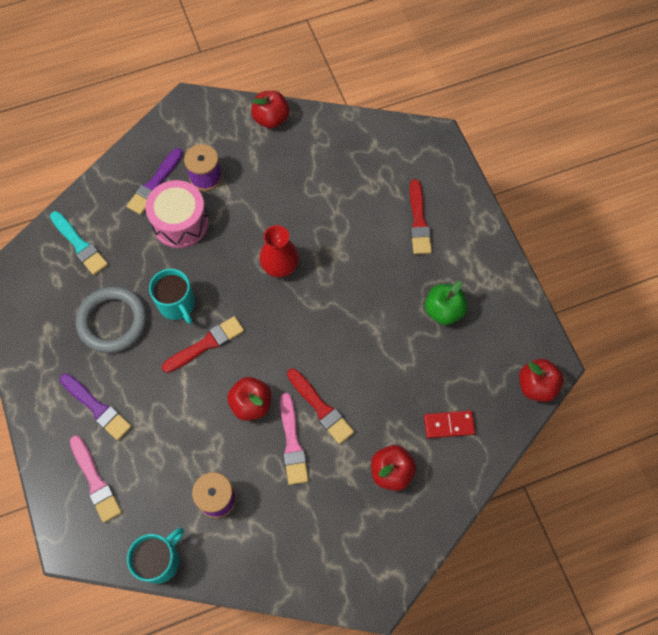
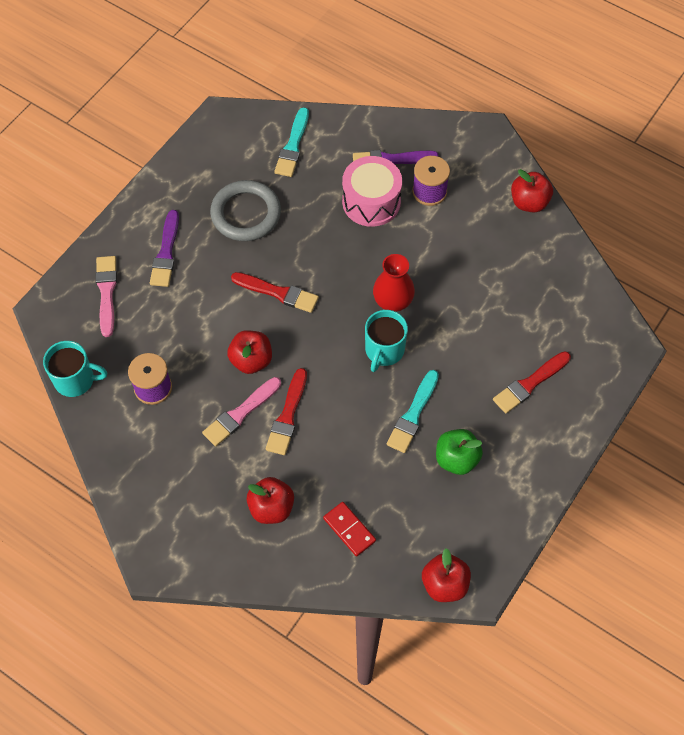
camera: 55 degrees right, 5 degrees down
(95, 481) = (106, 292): pink brush -> pink brush turned 150 degrees clockwise
(177, 304) = (296, 249): turquoise mug -> turquoise mug (384, 350)
(386, 316) = (413, 415): none -> turquoise brush

